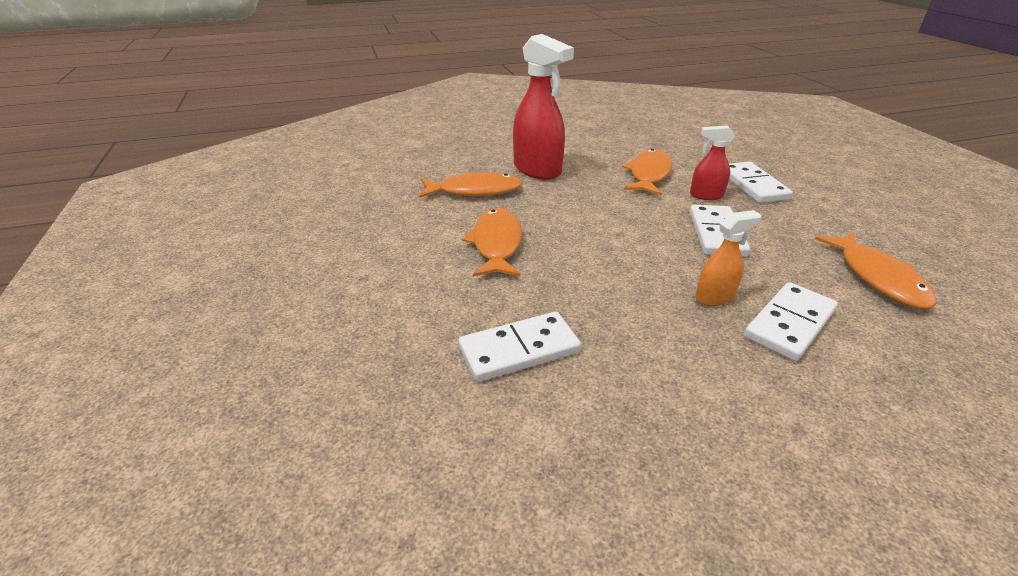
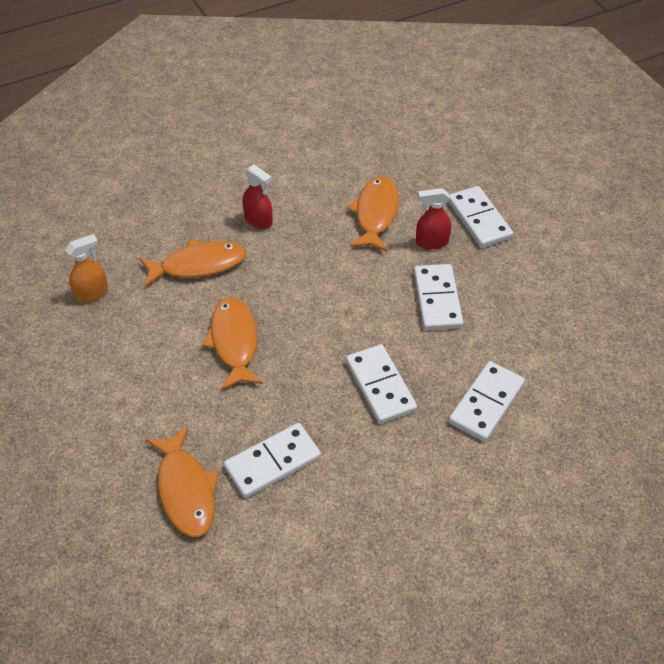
camera: 10 degrees left, 15 degrees up
(537, 170) = (258, 220): red spray bottle -> red spray bottle, size x0.53
(655, 294) = (380, 386): none -> white domino
(714, 297) = (429, 382): orange spray bottle -> orange spray bottle (92, 293)
(877, 277) = (568, 339): orange fish -> orange fish (186, 490)

